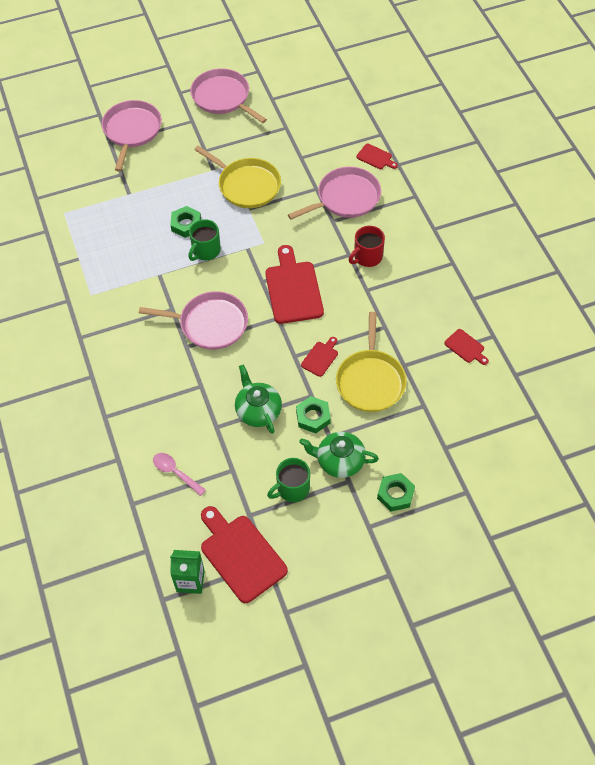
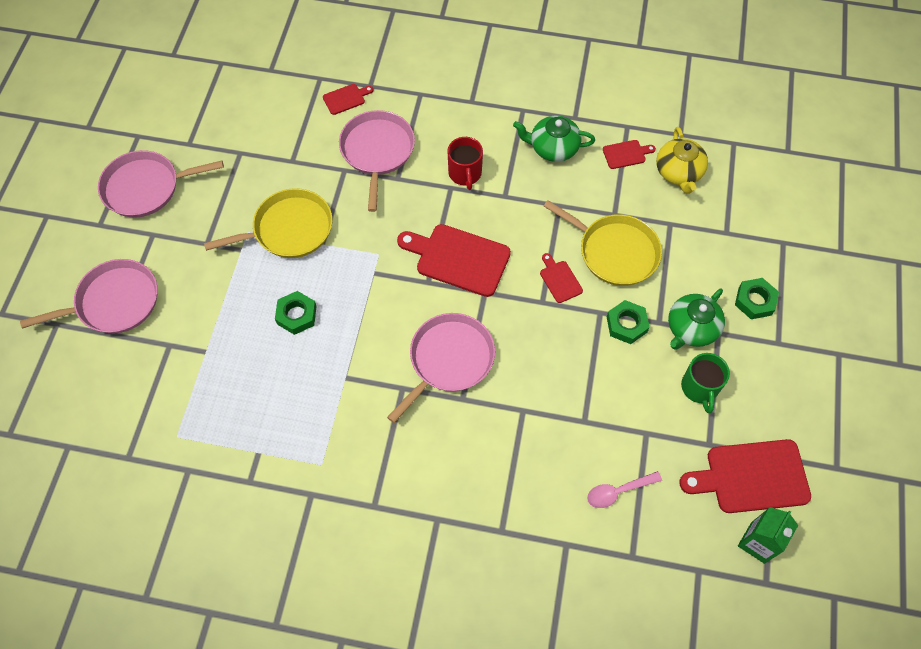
camera: 60 degrees left, 5 degrees up
(132, 131) = (114, 302): pink pan -> pink pan turned 120 degrees clockwise
(205, 251) = (347, 314): green mug -> none
(258, 410) = (588, 370): green teapot -> green teapot (553, 148)
(477, 390) = (678, 172): none -> yellow teapot

